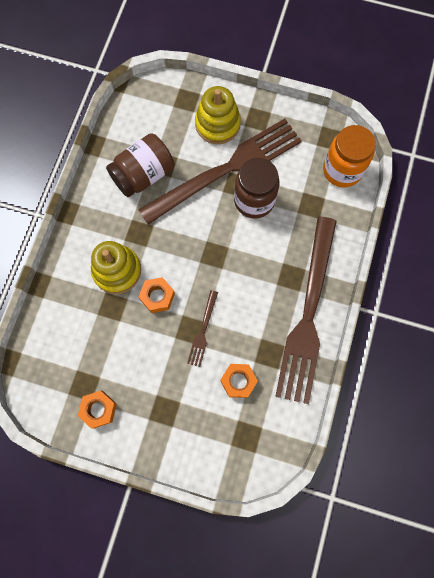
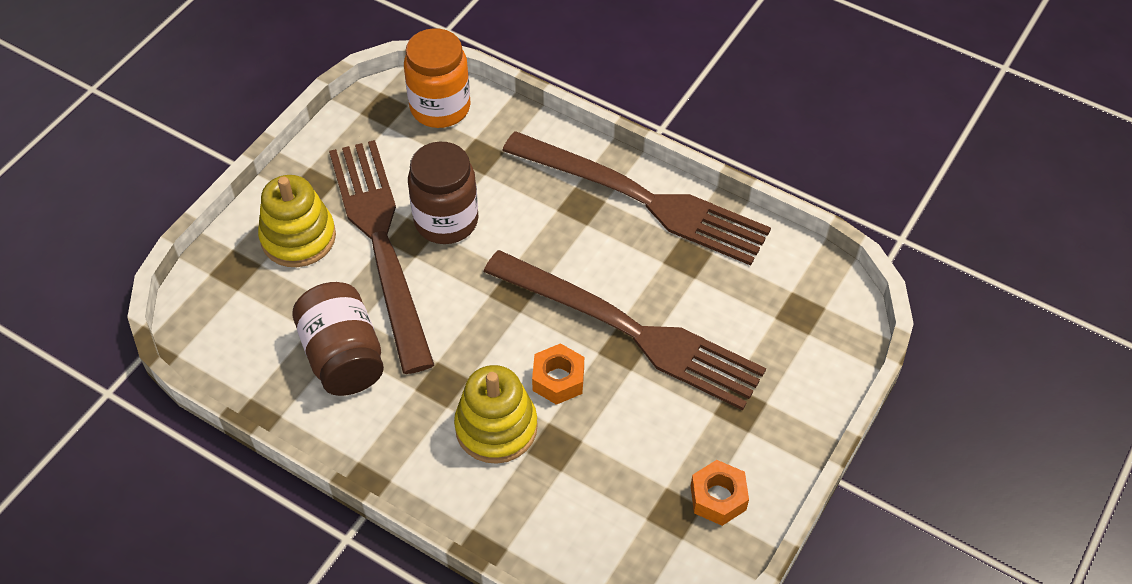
camera: 75 degrees left, 20 degrees down
(203, 331) = (631, 331): brown fork -> brown fork, size x2.46
(238, 381) = (718, 304): orange nut -> none

